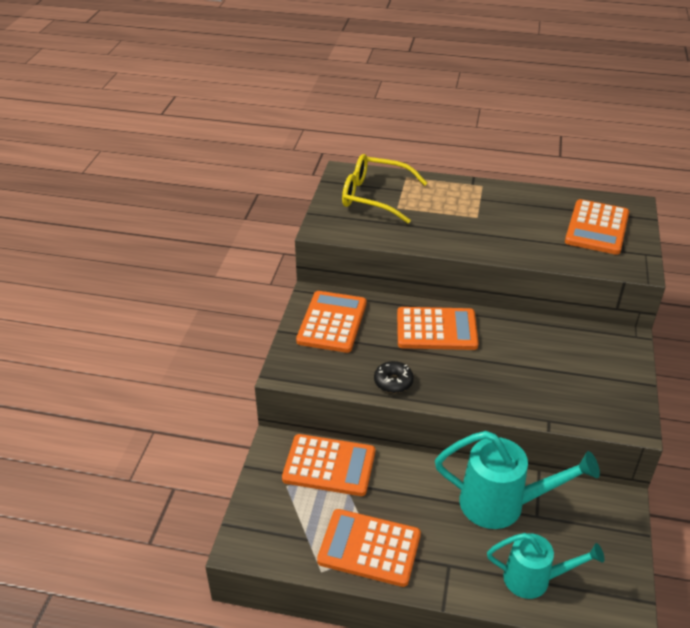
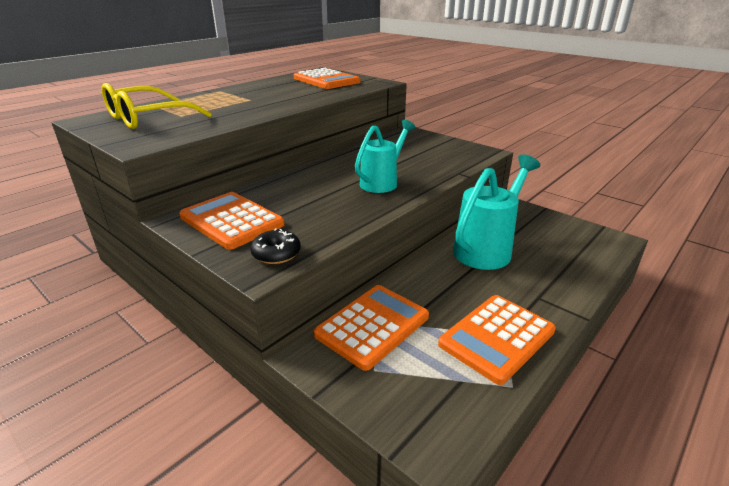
camera: 60 degrees left, 10 degrees down
(393, 382) = (351, 216): black donut -> black donut (276, 254)
(436, 329) = (313, 180): orange calculator -> none
(534, 579) = (569, 262): turquoise watering can -> turquoise watering can (382, 182)

